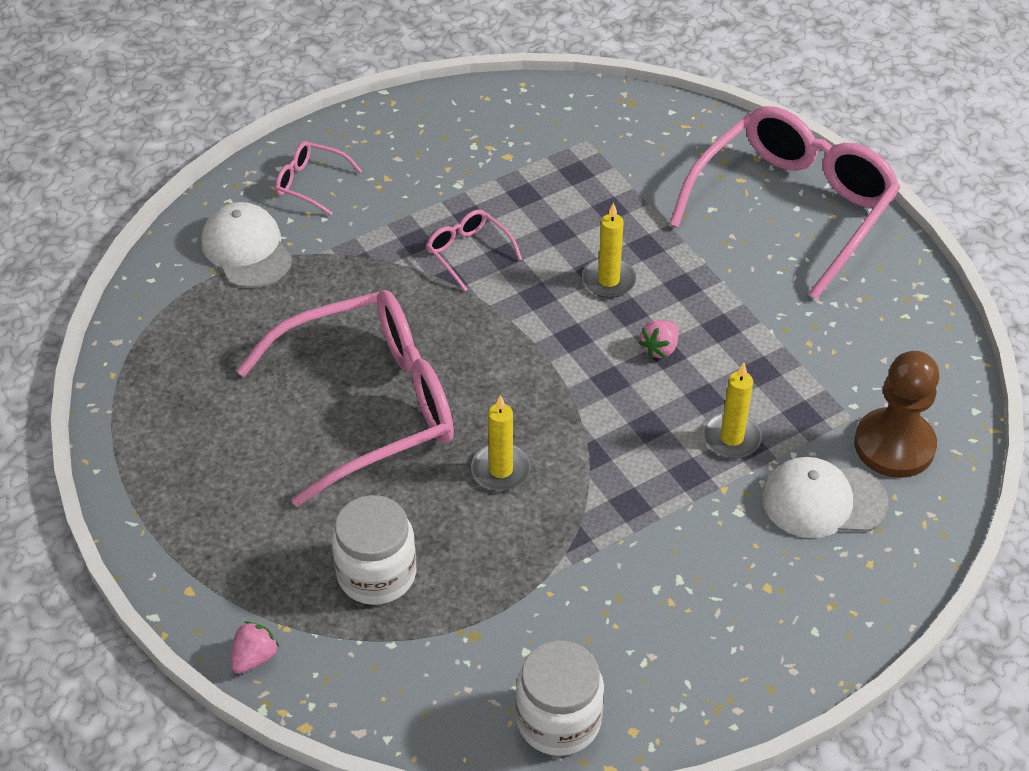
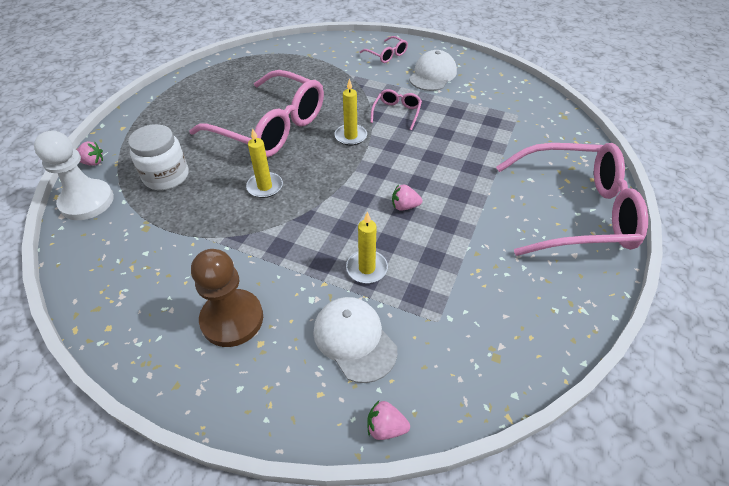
camera: 55 degrees right, 0 degrees up
(246, 249) = (330, 57): white cap -> white cap (432, 75)
(311, 183) = (386, 55): pink glasses -> pink glasses turned 150 degrees clockwise
(352, 690) = (87, 201): none -> white pawn
(558, 720) = (101, 289): white jar -> none
(608, 280) = (432, 165): yellow candle -> yellow candle (350, 136)
(894, 445) = (436, 358): brown pawn -> brown pawn (232, 319)
(943, 529) = (385, 427): none -> pink strawberry

